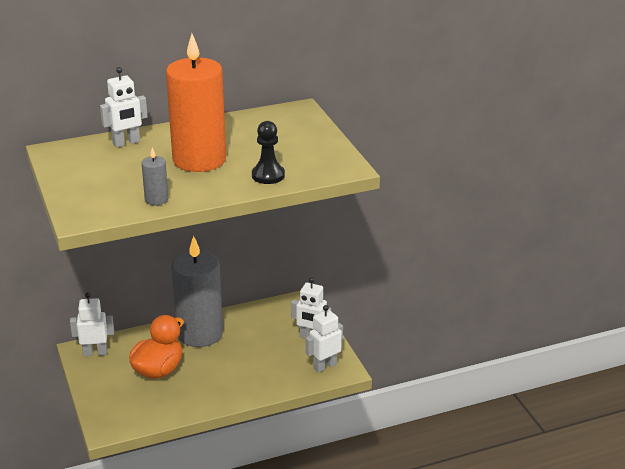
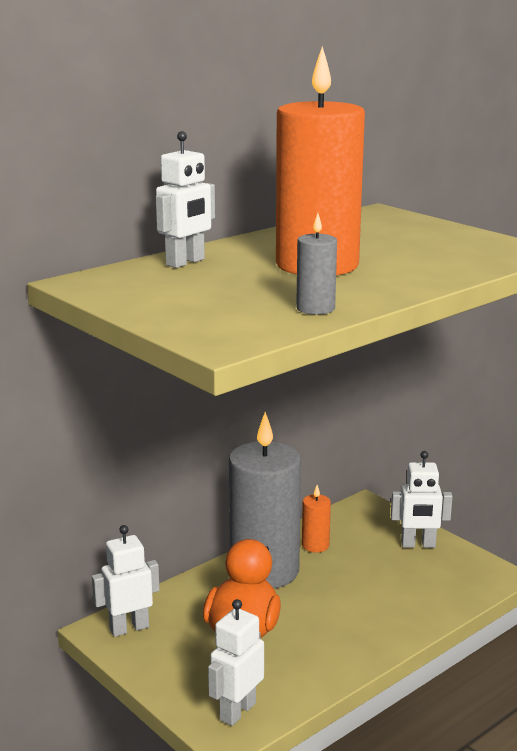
camera: 20 degrees left, 10 degrees down
(245, 323) = (315, 545): none -> orange candle
(268, 175) = (437, 268): black pawn -> none
(325, 366) = (467, 575): white robot -> white robot (237, 711)

